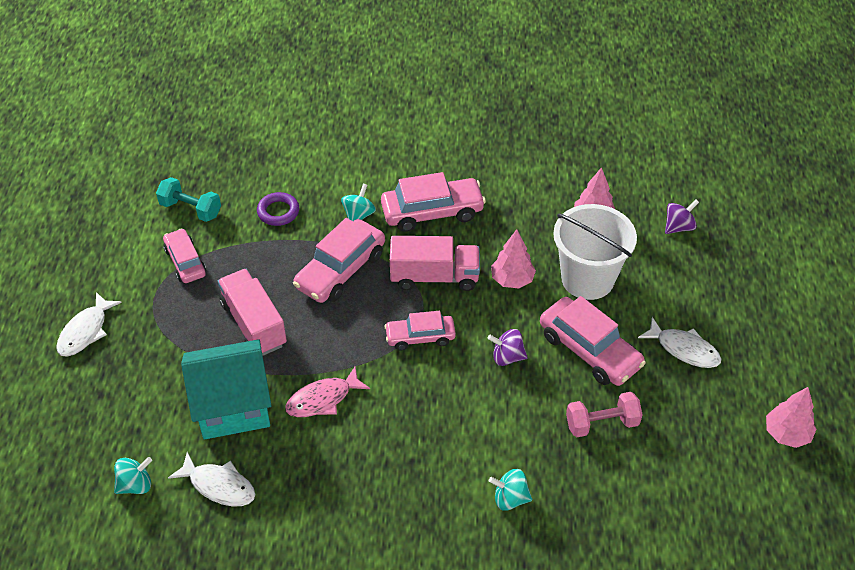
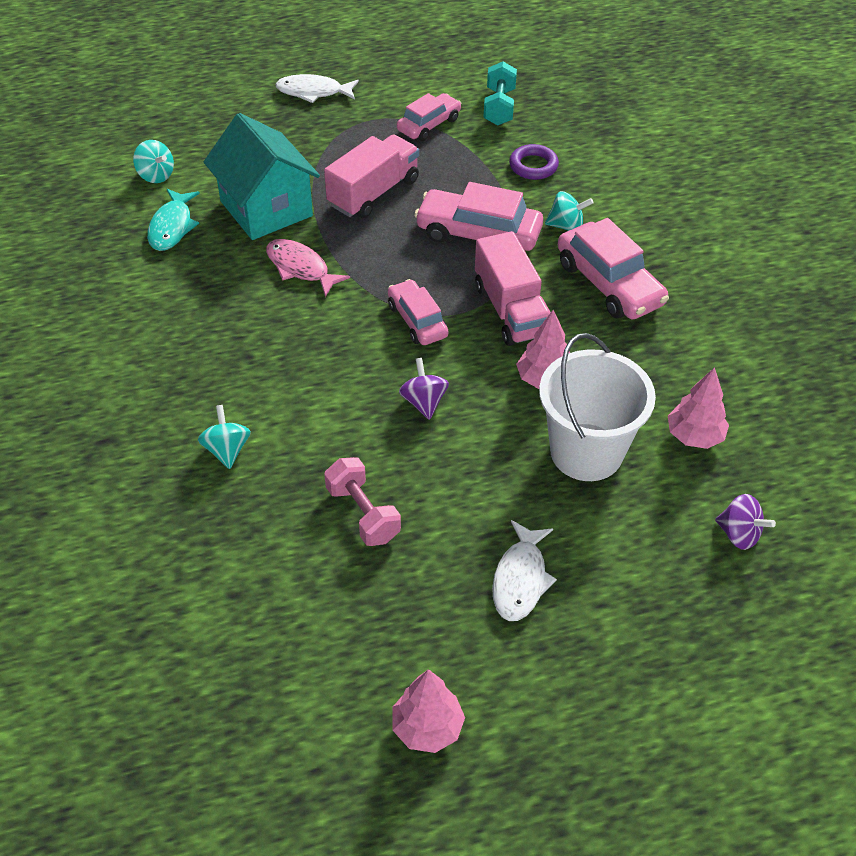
camera: 70 degrees right, 0 degrees up
(219, 486) = (172, 227): white fish -> turquoise fish
(589, 350) = (470, 478): pink car -> none

